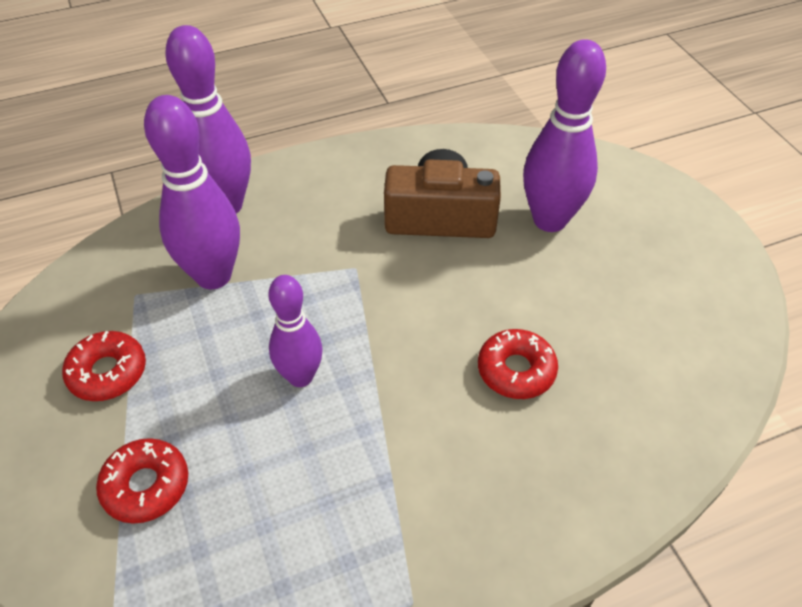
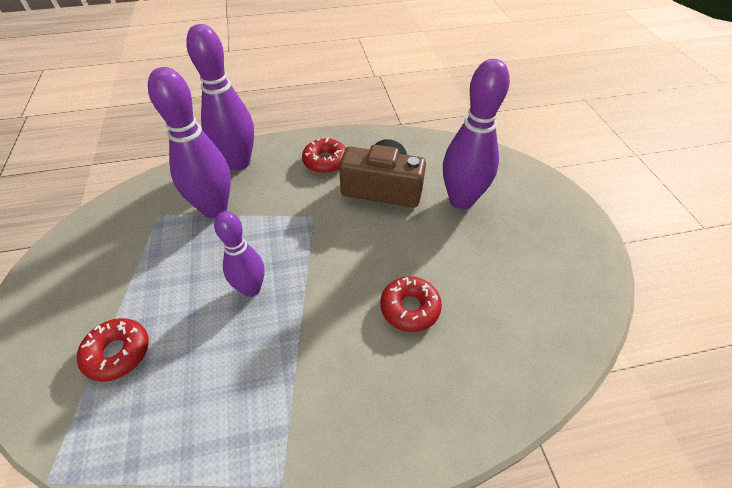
camera: 10 degrees right, 0 degrees up
(108, 372) = (122, 266): red donut -> red donut (325, 161)

